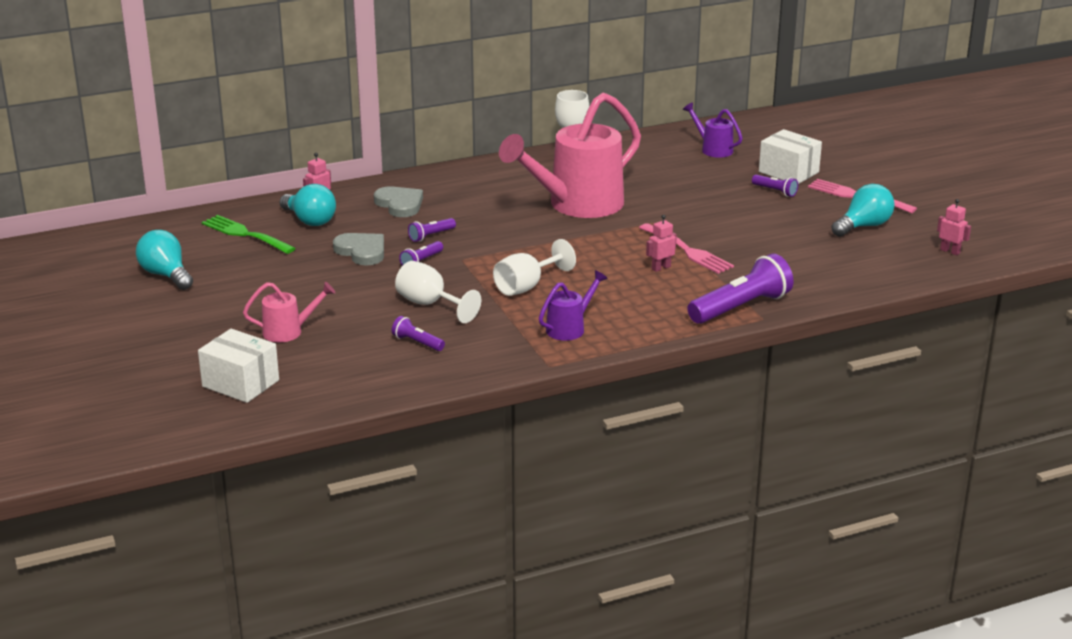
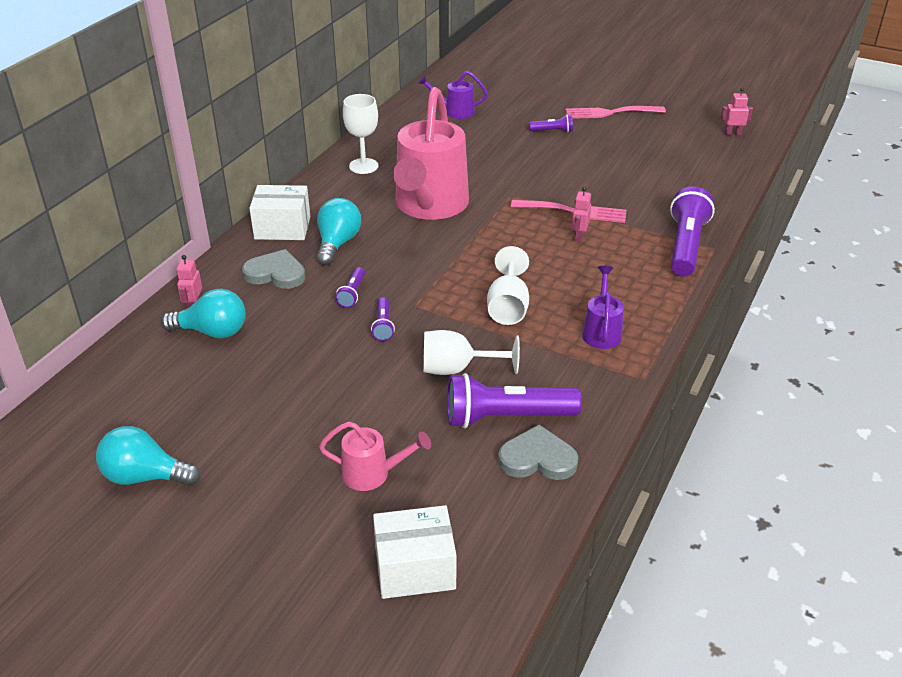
camera: 40 degrees left, 10 degrees up
(245, 234) = (165, 380): green fork -> none
(289, 331) = (373, 474): pink watering can -> pink watering can turned 60 degrees clockwise
(361, 251) = (312, 342): grey heart -> grey heart (537, 458)
(417, 343) = (507, 417): purple flashlight -> purple flashlight, size x2.08
(788, 172) = (536, 111): white box -> white box (282, 228)
(864, 226) = (652, 136): turquoise light bulb -> turquoise light bulb (337, 243)

